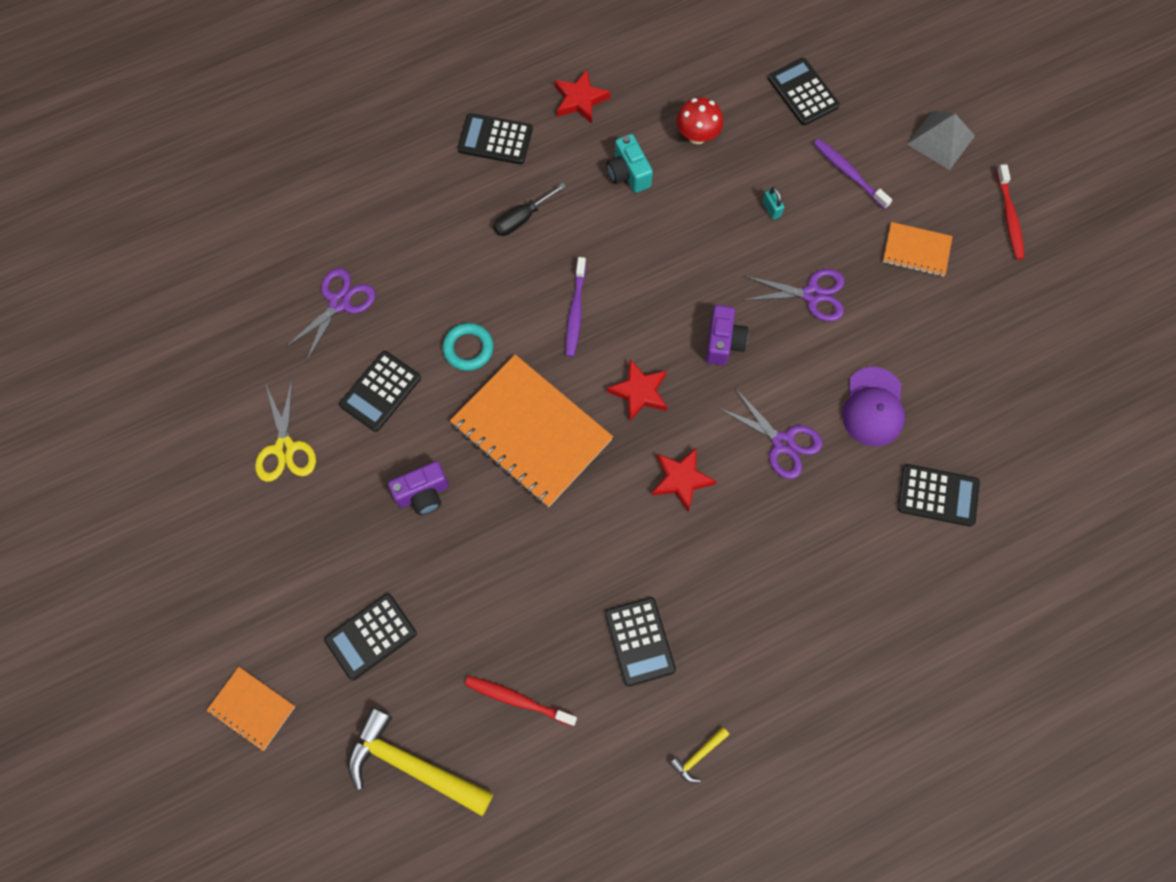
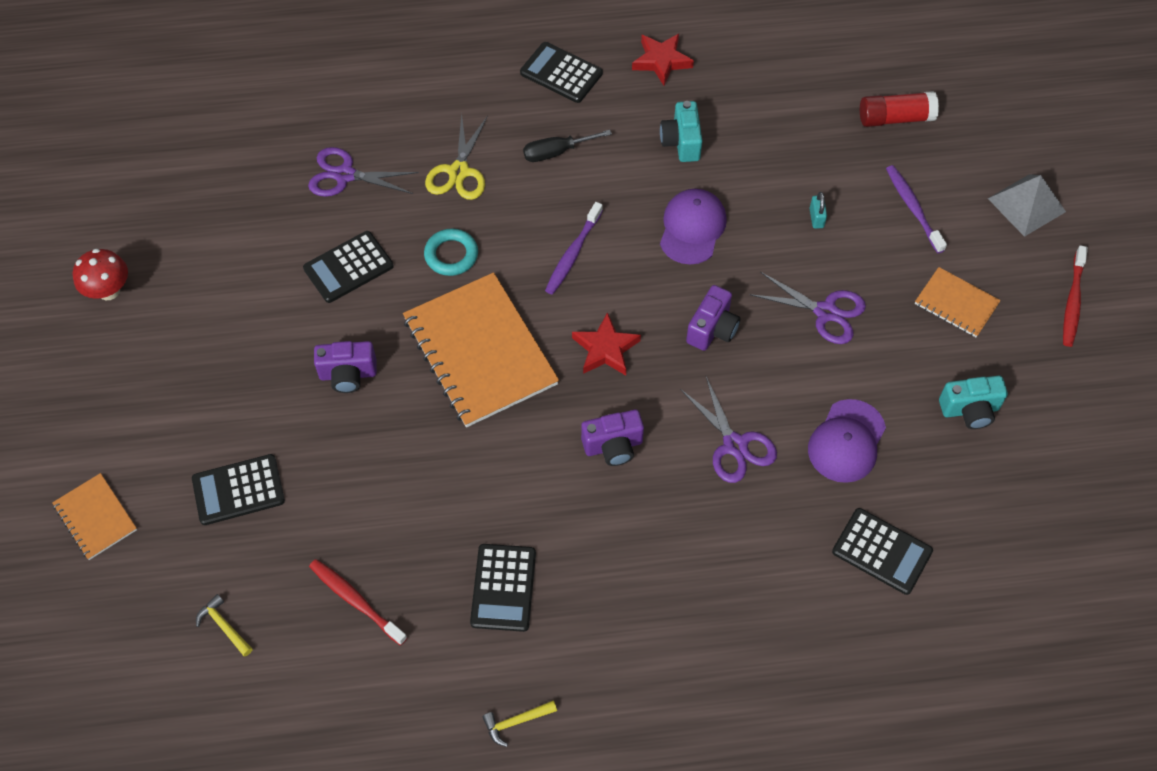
camera: 20 degrees right, 10 degrees down
(285, 448) = (234, 290): yellow scissors -> yellow scissors (459, 172)
(339, 302) = (345, 175): purple scissors -> purple scissors turned 135 degrees counterclockwise
(412, 765) = (224, 626): yellow hammer -> yellow hammer, size x0.43
(669, 253) = (692, 228): none -> purple cap
(681, 479) = (613, 446): red star -> purple camera
(697, 136) = (767, 127): red mushroom -> red mushroom (109, 291)
(803, 92) = (895, 118): black calculator -> red glue stick
(962, 344) = (969, 410): none -> turquoise camera

